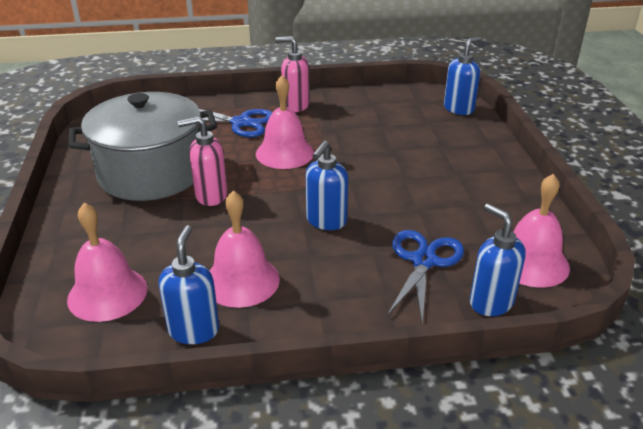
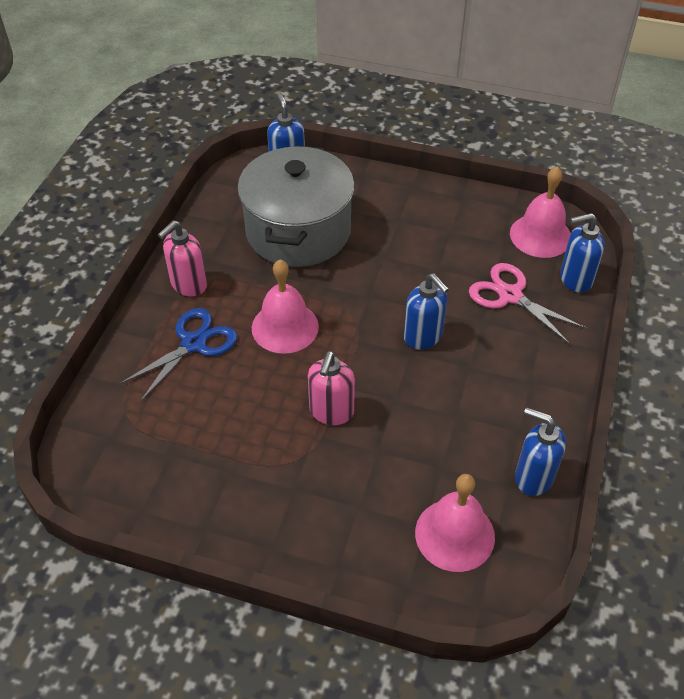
camera: 65 degrees left, 15 degrees up
(151, 173) = (252, 454): grey pot -> grey pot (298, 231)
(241, 280) = (481, 425): pink bell -> none
(423, 261) = (510, 295): blue scissors -> pink scissors

